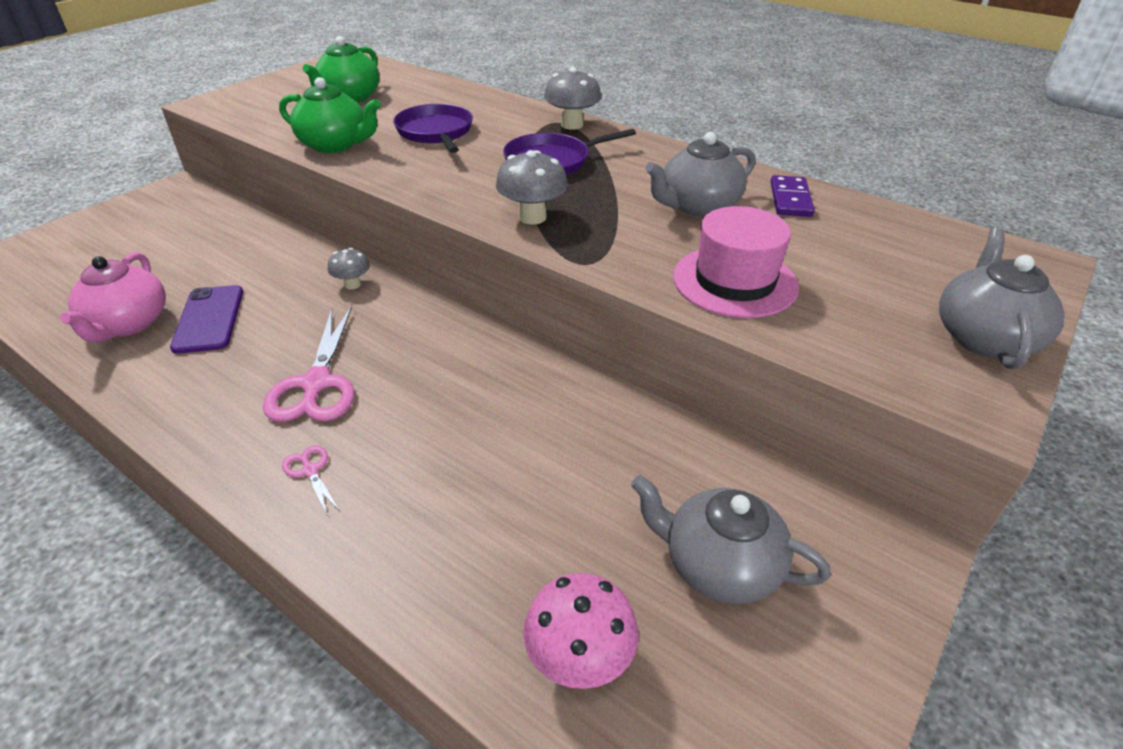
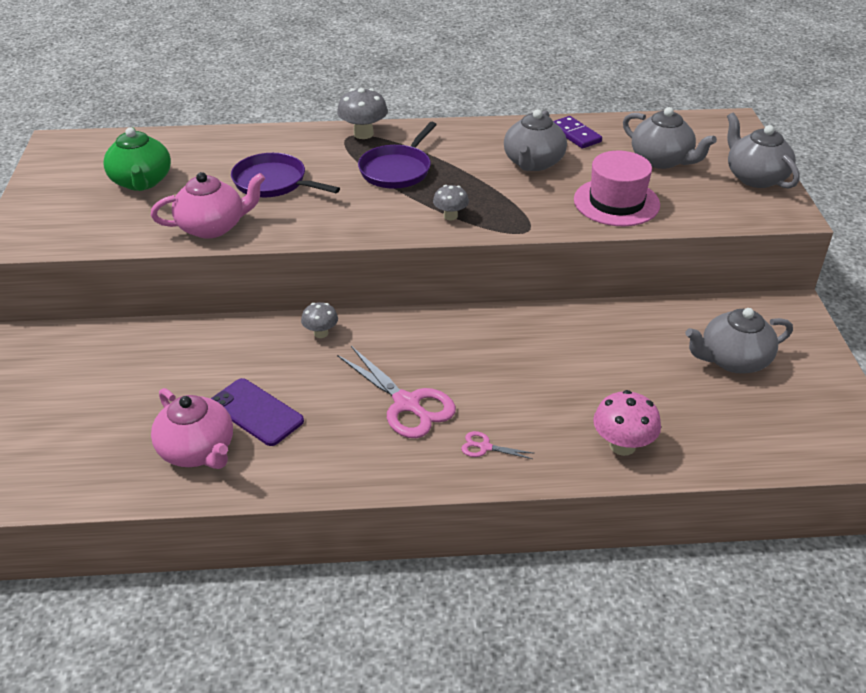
camera: 40 degrees left, 0 degrees up
(335, 145) = (213, 227): green teapot -> pink teapot
(532, 217) = (450, 216): grey mushroom -> grey mushroom, size x0.63
(579, 659) = (729, 434): pink mushroom -> pink mushroom (622, 445)
(865, 264) = (662, 160): none -> grey teapot

